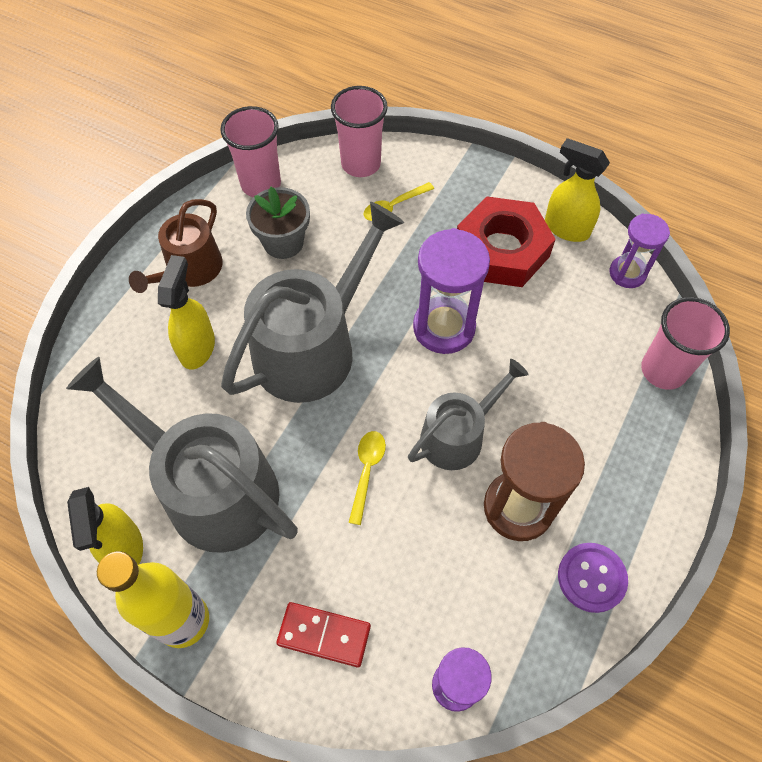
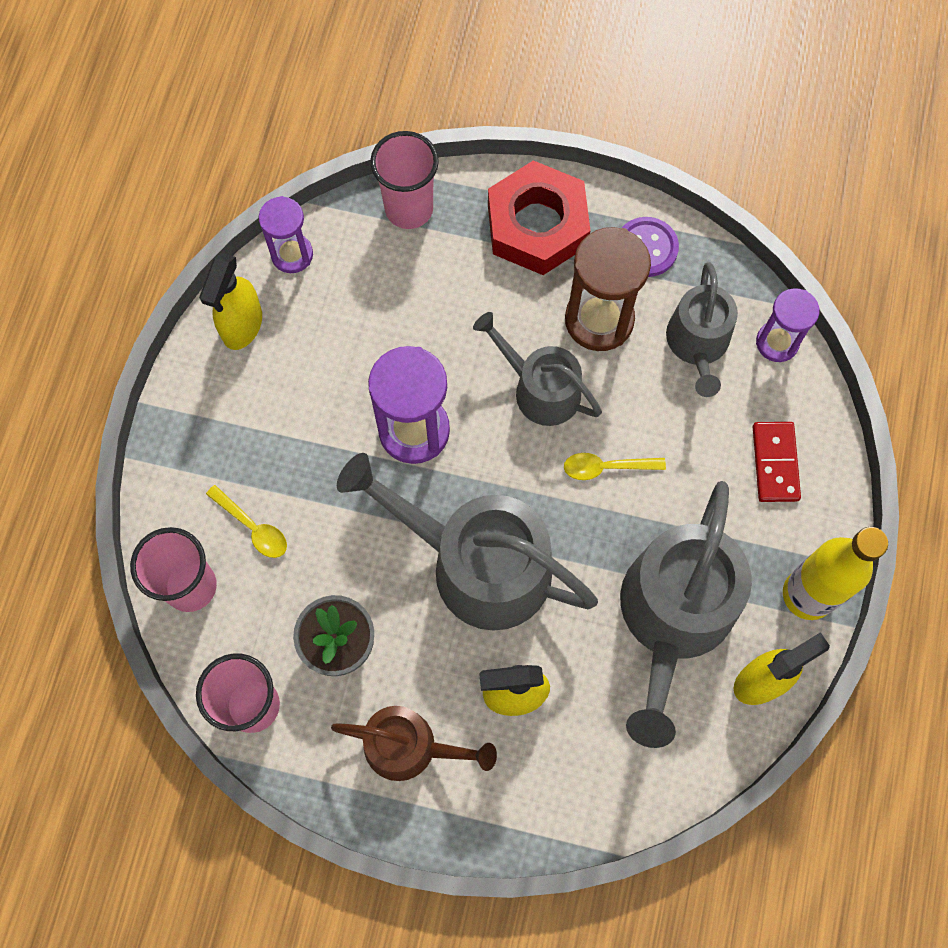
camera: 105 degrees left, 10 degrees up
(472, 597) = (697, 344): none -> grey watering can
(502, 250) = (290, 389): red nut -> red nut (537, 225)

